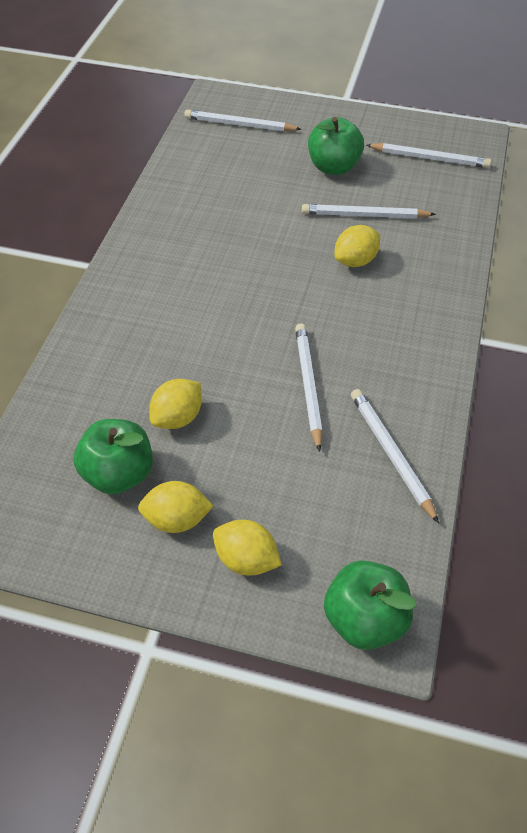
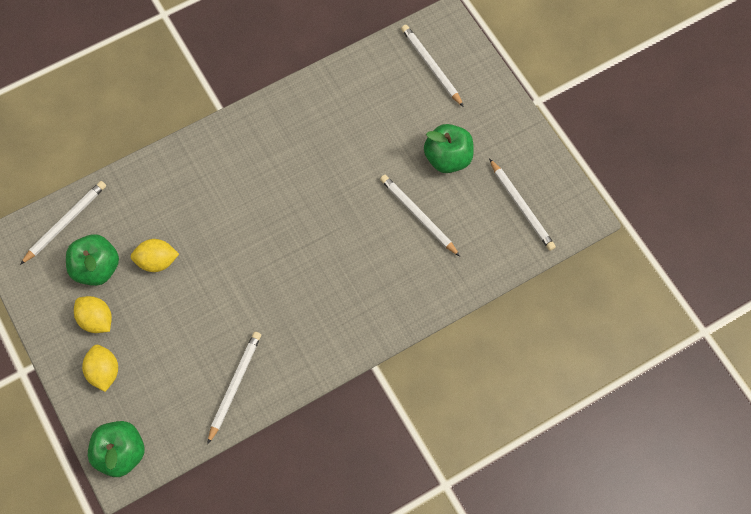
camera: 45 degrees right, 15 degrees up
(308, 386) = (242, 305): white pencil -> white pencil (65, 223)
(355, 261) = (369, 245): yellow lemon -> none

